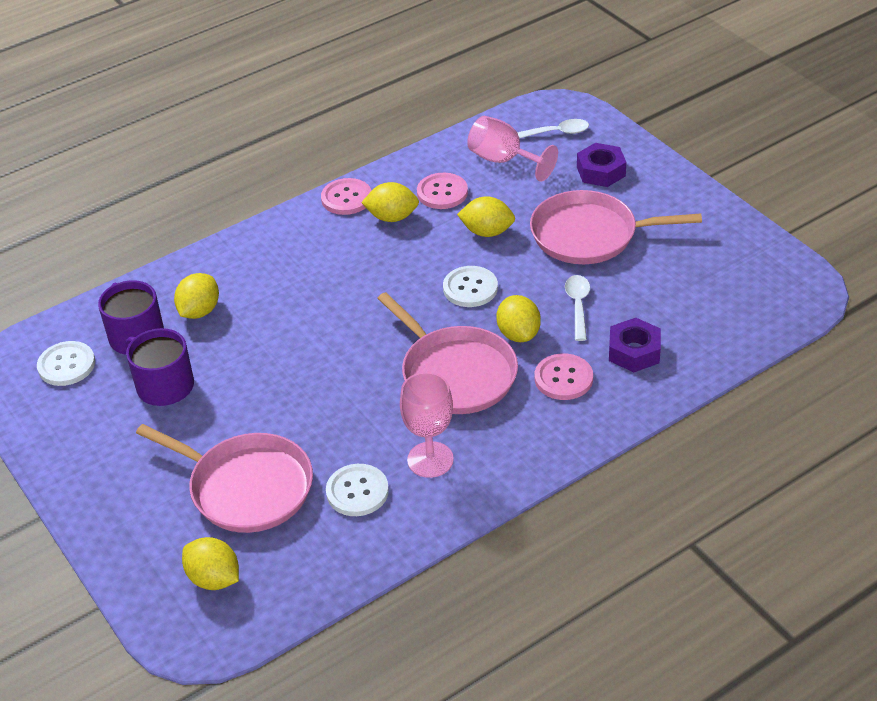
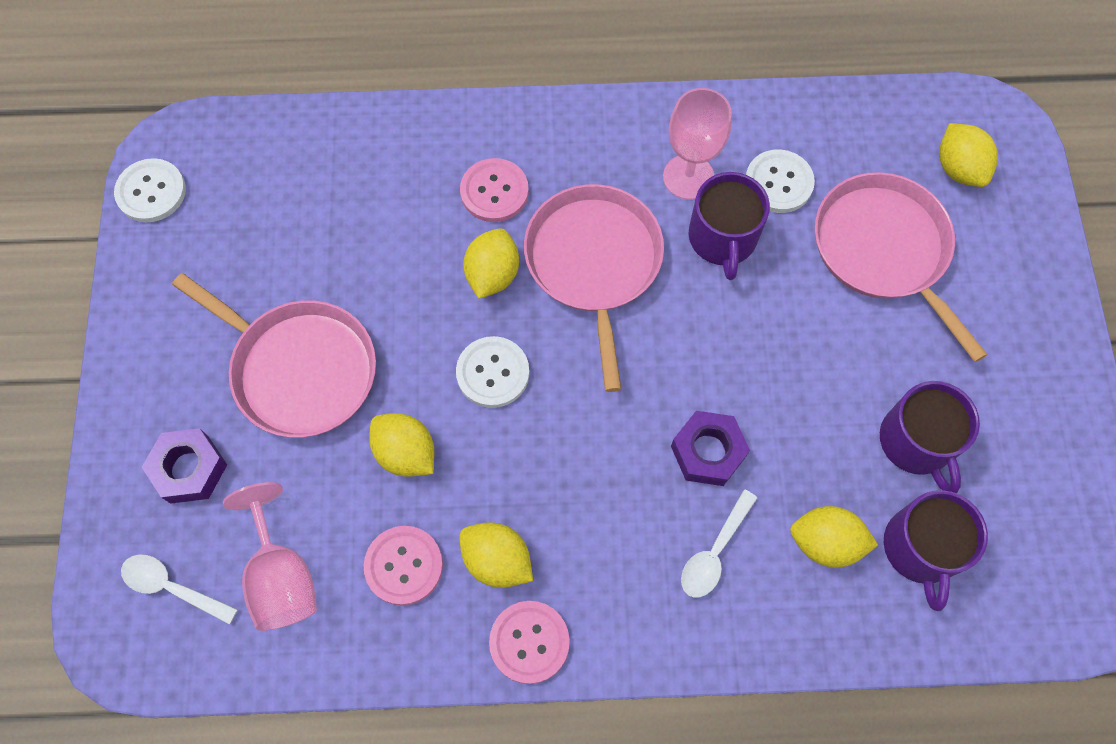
camera: 150 degrees left, 25 degrees up
(66, 365) = (1024, 551): white button -> white button (151, 192)
(199, 311) = (825, 542): yellow lemon -> yellow lemon turned 45 degrees clockwise
(375, 433) = (722, 238): none -> purple mug
(578, 305) = (402, 273): white spoon -> white spoon (714, 552)
(634, 351) = (401, 181): purple nut -> purple nut (708, 452)

